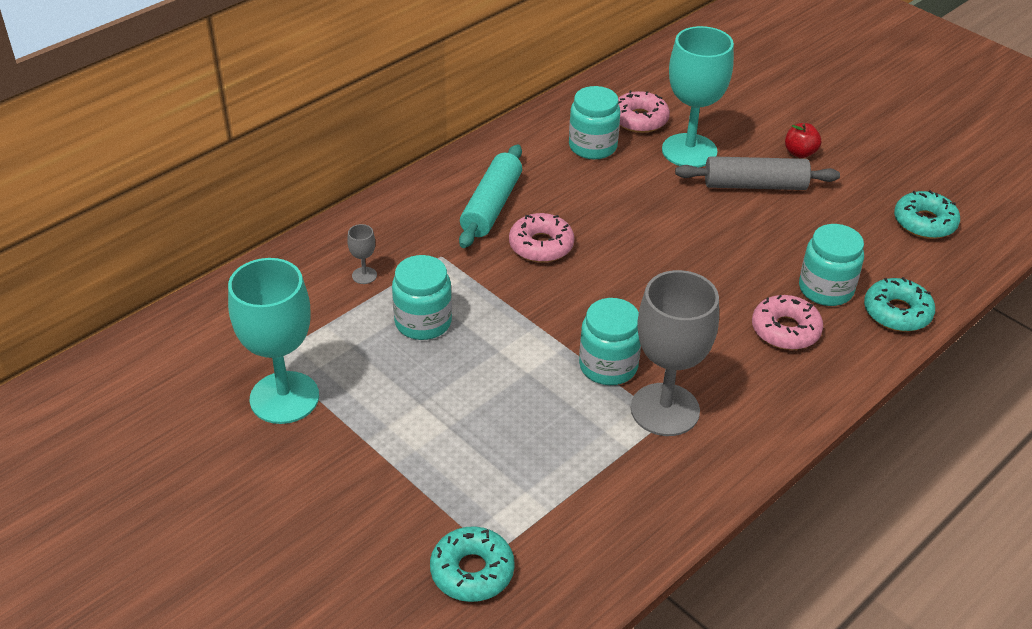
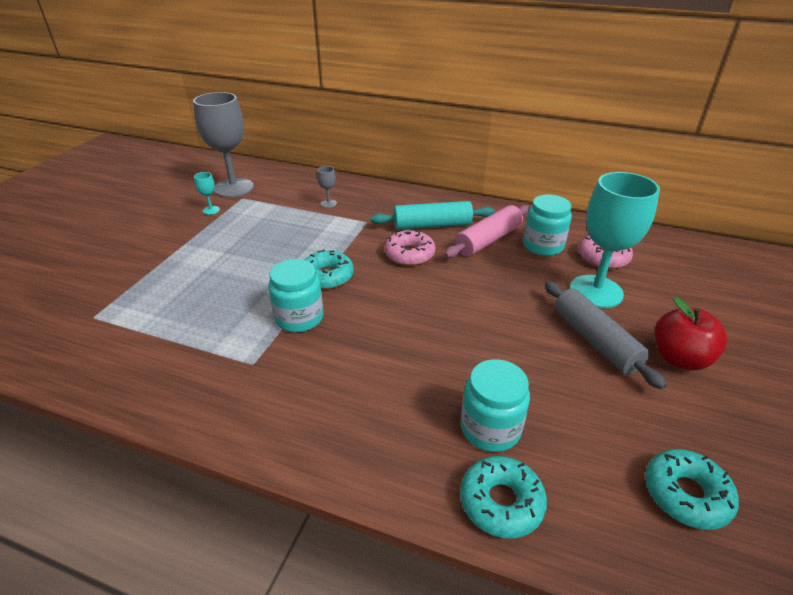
camera: 65 degrees right, 5 degrees down
(284, 398) = (211, 210): turquoise goblet -> turquoise goblet, size x0.40
(423, 322) = (299, 233): turquoise jar -> none
(472, 571) = (75, 313): turquoise donut -> turquoise donut (327, 276)
(554, 178) = (488, 240): none -> pink rolling pin
(665, 409) = (264, 360): grey goblet -> grey goblet (234, 188)
(785, 330) = (408, 412): pink donut -> none
(800, 153) = (679, 358): red apple -> red apple, size x1.63

